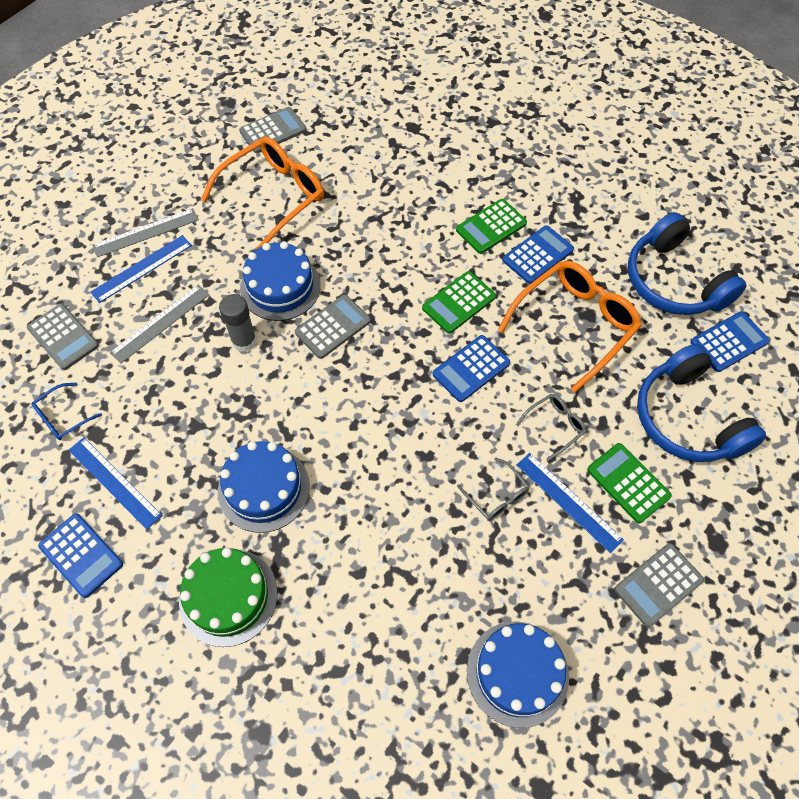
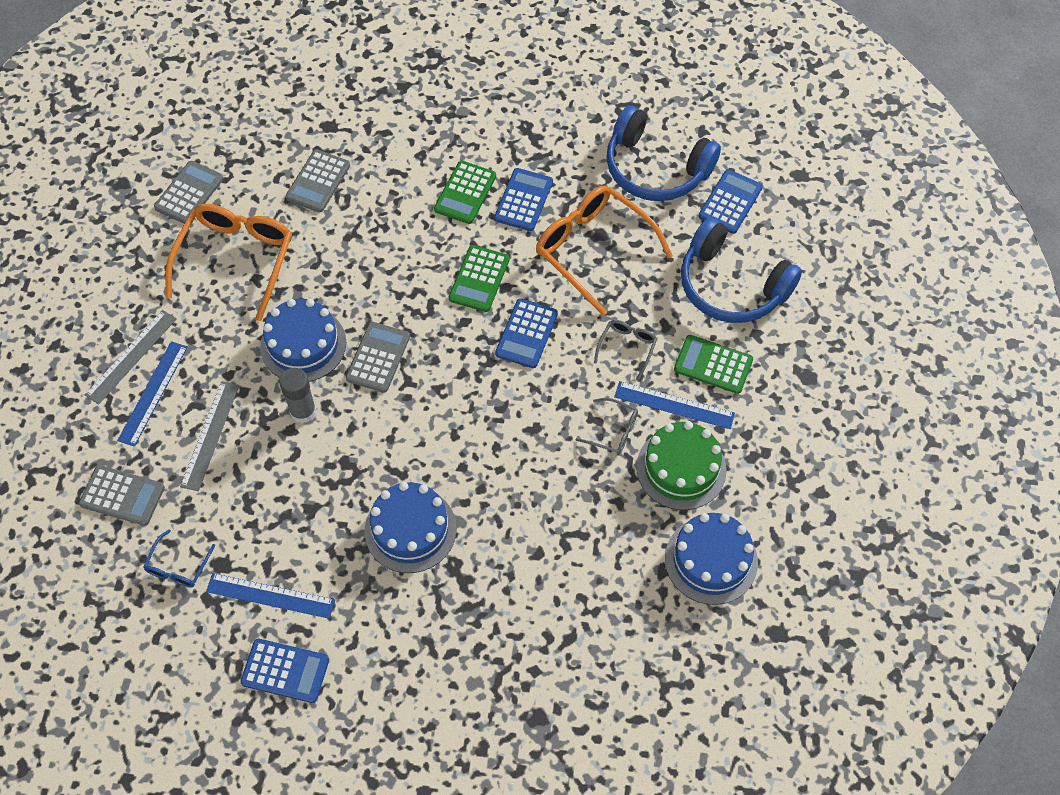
camera: 30 degrees left, 0 degrees up
(228, 597) = (440, 632): green cake -> green cake (681, 468)
(575, 325) = (593, 249): orange glasses -> orange glasses turned 60 degrees counterclockwise
(658, 584) = (780, 434): grey calculator -> grey calculator (318, 181)

